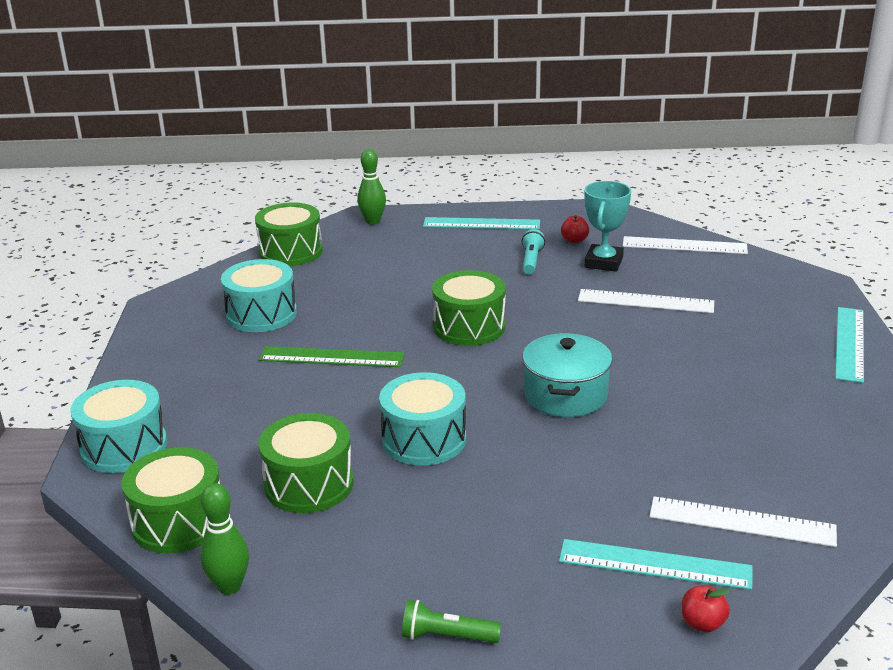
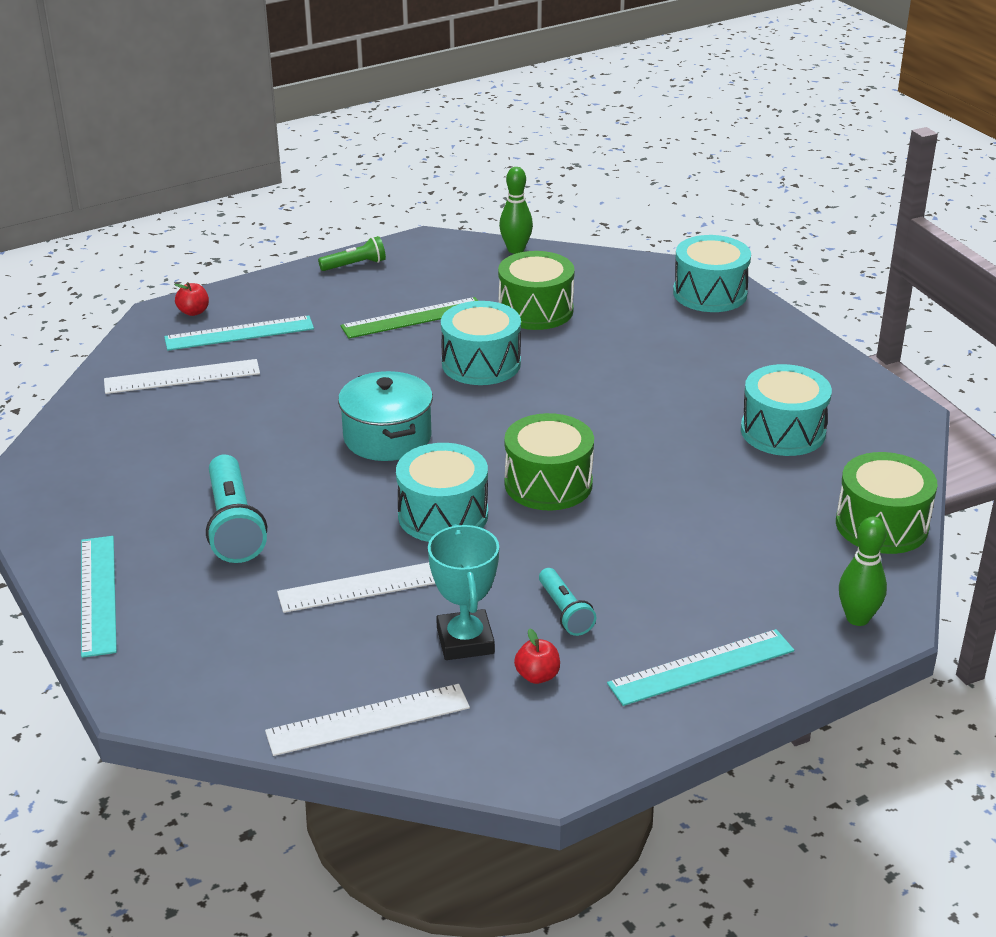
camera: 150 degrees right, 5 degrees up
(178, 522) = (596, 267): green drum -> none
(331, 357) = (648, 408): green ruler -> green ruler (413, 318)
(564, 328) = (443, 515): none -> turquoise drum
(731, 362) = (234, 525): none -> turquoise flashlight

